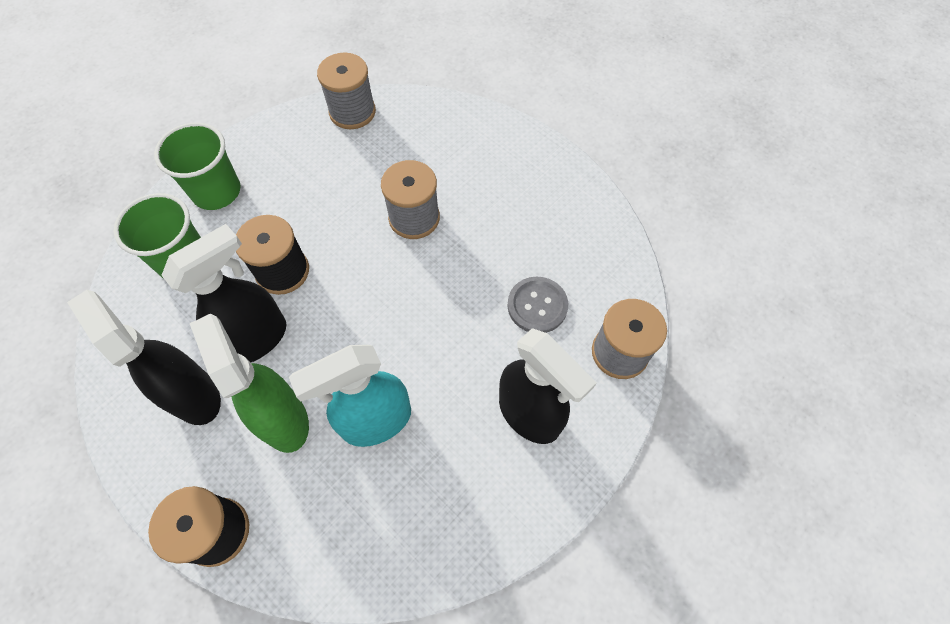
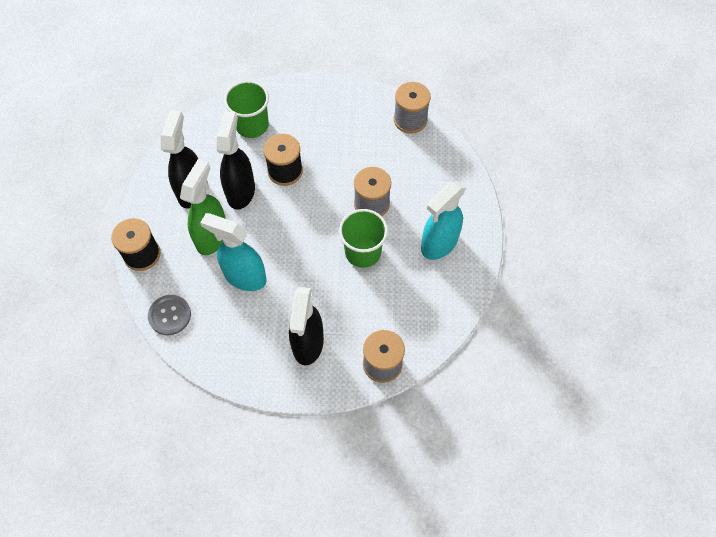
camera: 50 degrees right, 0 degrees up
(216, 191) = (301, 103): green cup -> green cup (363, 252)
(257, 339) = (241, 191): black spray bottle -> black spray bottle turned 90 degrees counterclockwise
(523, 194) = (438, 244): none -> turquoise spray bottle
(537, 306) = (373, 303): grey button -> grey button (170, 315)

